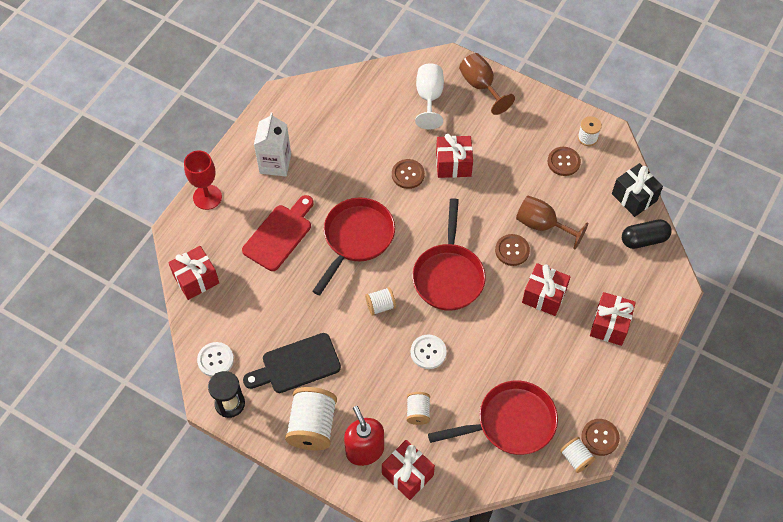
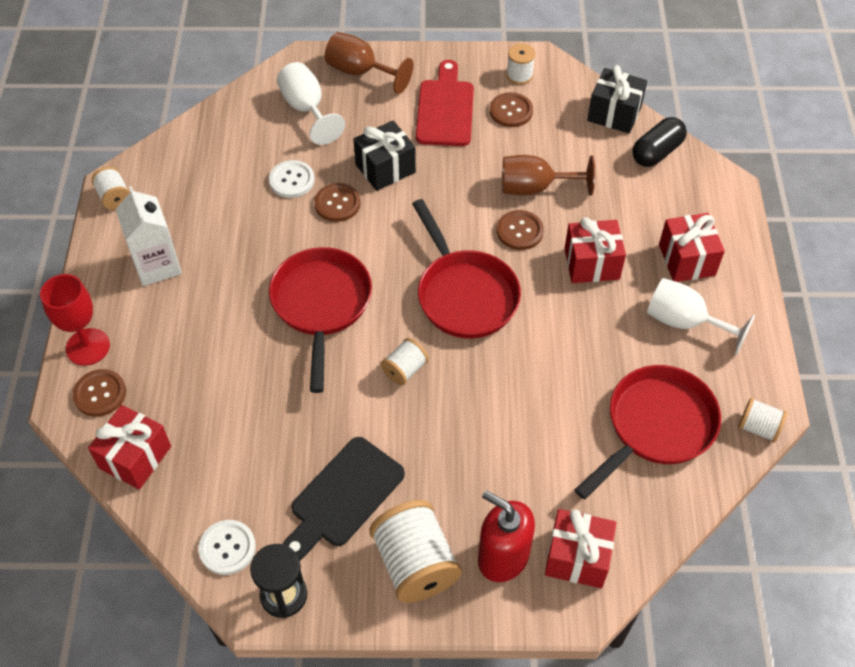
camera: 30 degrees left, 5 degrees down
(279, 235) = (217, 347): red cutting board -> red cutting board (445, 109)
(418, 412) = (537, 473): white spool -> white spool (114, 197)
(428, 352) = (501, 395): white button -> white button (292, 180)
(453, 164) = (385, 168): red gift -> black gift
(577, 366) = (684, 322): none -> white goblet
(600, 437) = (767, 389): brown button -> brown button (100, 394)

